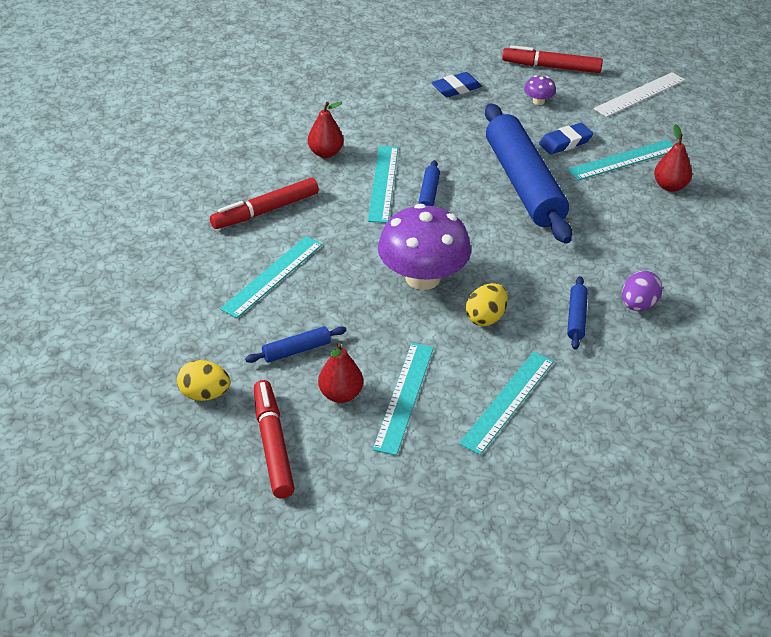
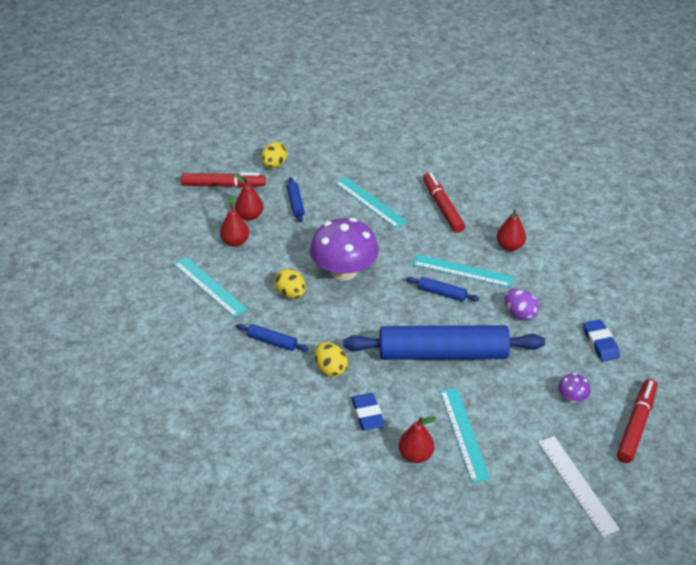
camera: 105 degrees right, 0 degrees up
(404, 397) = (235, 242): turquoise ruler -> red pear
(565, 142) = (499, 398): blue eraser -> blue eraser (367, 414)
(592, 261) = (330, 369): none -> yellow egg
(638, 305) = (271, 381): purple egg -> purple egg (519, 314)

